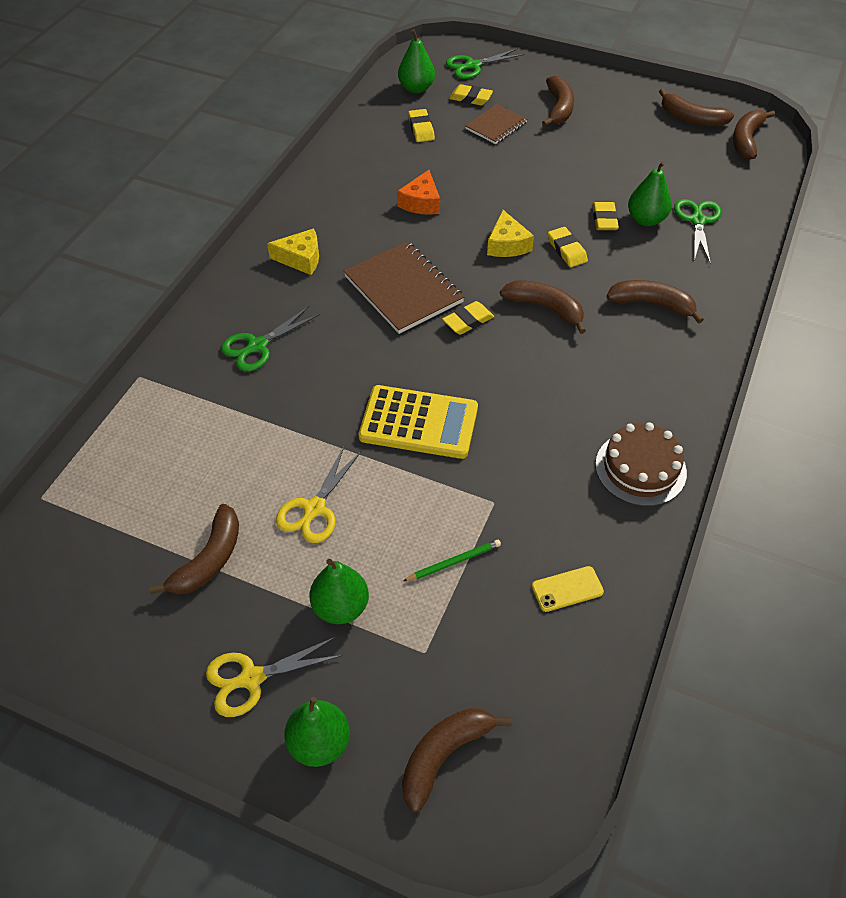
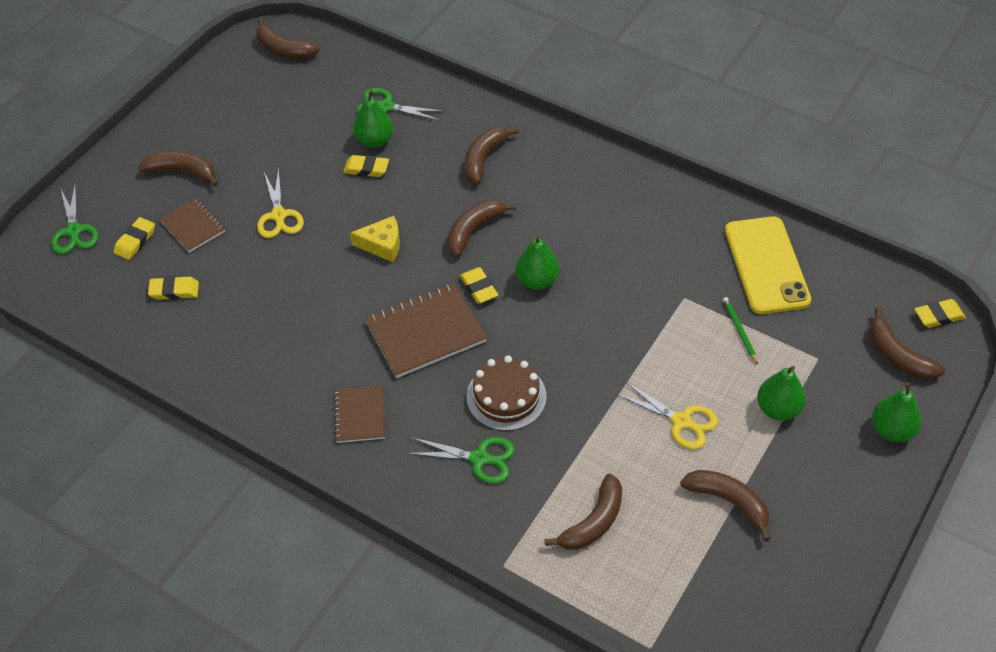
camera: 80 degrees left, 0 degrees up
(251, 679) = (840, 473): yellow scissors -> yellow scissors (279, 216)
(257, 346) = (480, 458): green scissors -> green scissors turned 45 degrees counterclockwise
(301, 258) = (359, 415): yellow cheese -> brown notebook
(416, 88) = (96, 287): green pear -> green pear (537, 280)
(418, 423) = (595, 338): yellow calculator -> none
(421, 202) = (300, 304): orange cheese -> none
(566, 250) = (401, 203): yellow eraser -> yellow eraser (938, 316)
(567, 589) = (766, 265): yellow phone -> yellow phone, size x2.32
(640, 468) = (659, 202): brown cake -> brown cake (506, 396)
(691, 118) = (237, 78): brown banana -> brown banana (593, 522)

